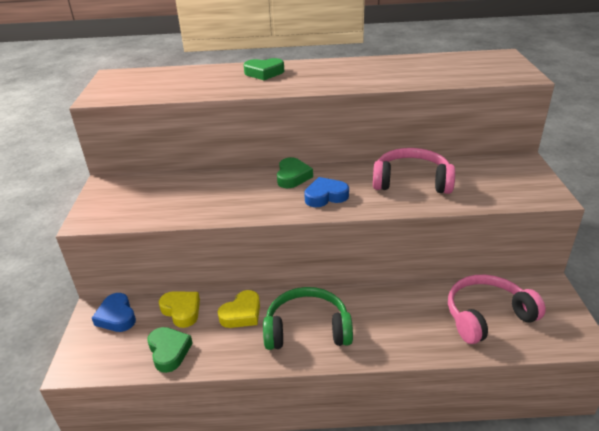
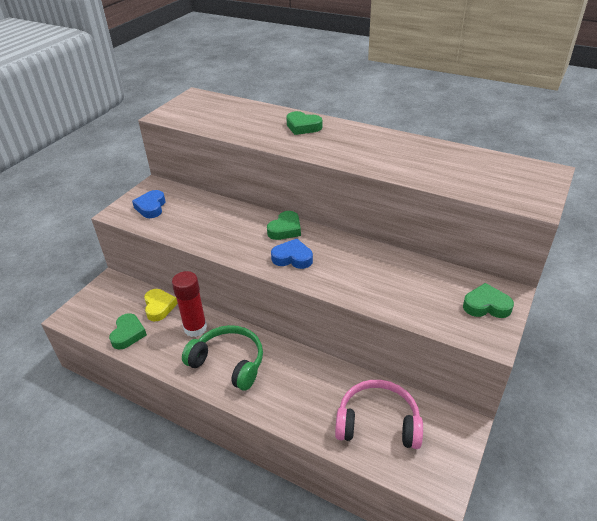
camera: 30 degrees right, 5 degrees up
(117, 316) = (117, 292): blue heart -> blue heart (151, 207)
(242, 314) = (195, 328): yellow heart -> red glue stick
(411, 181) = (377, 272): pink headphones -> none
(520, 175) = (486, 306): none -> green heart

